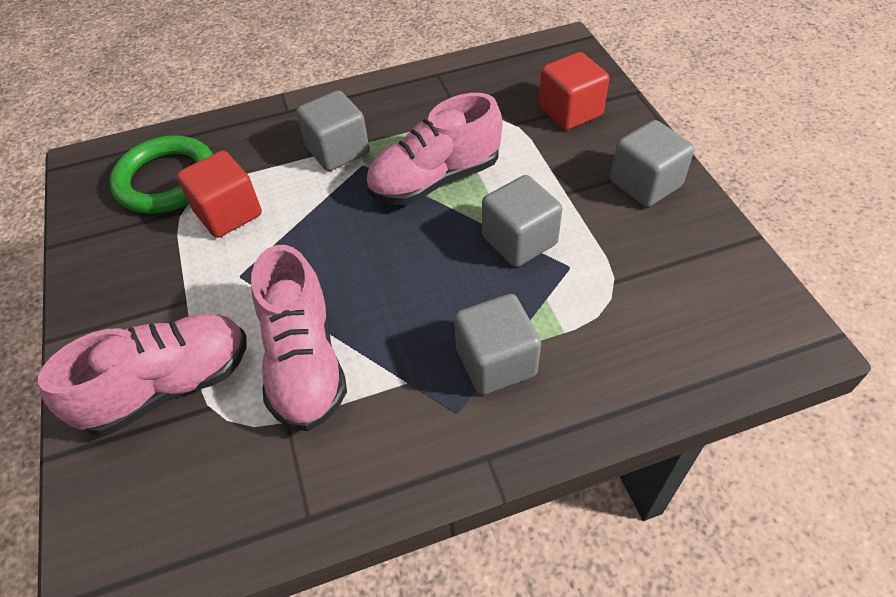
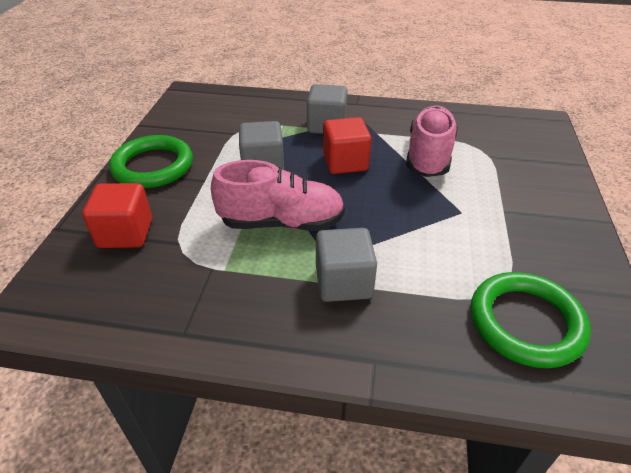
camera: 155 degrees left, 10 degrees down
(169, 386) = (514, 171): pink shoe -> none
(228, 213) = (463, 262): red cube -> red cube (345, 162)
(645, 184) = (153, 166): grey cube -> green ring

